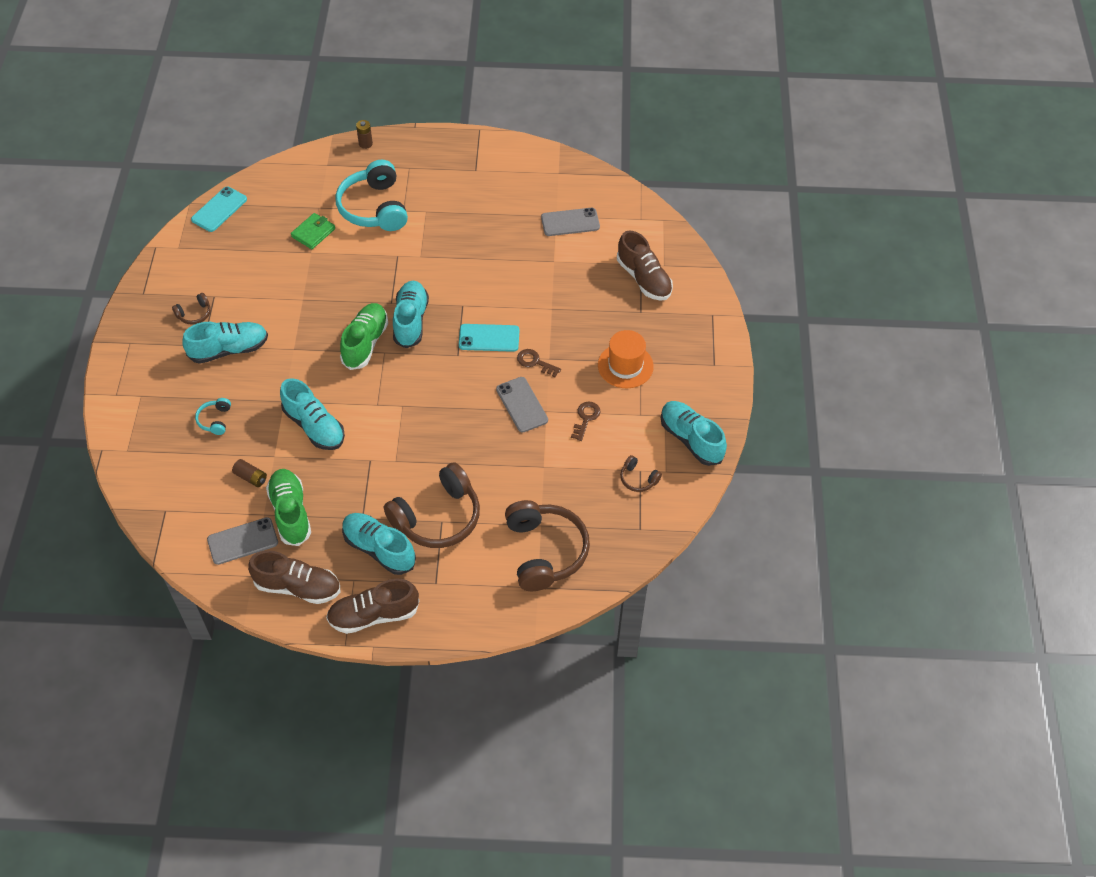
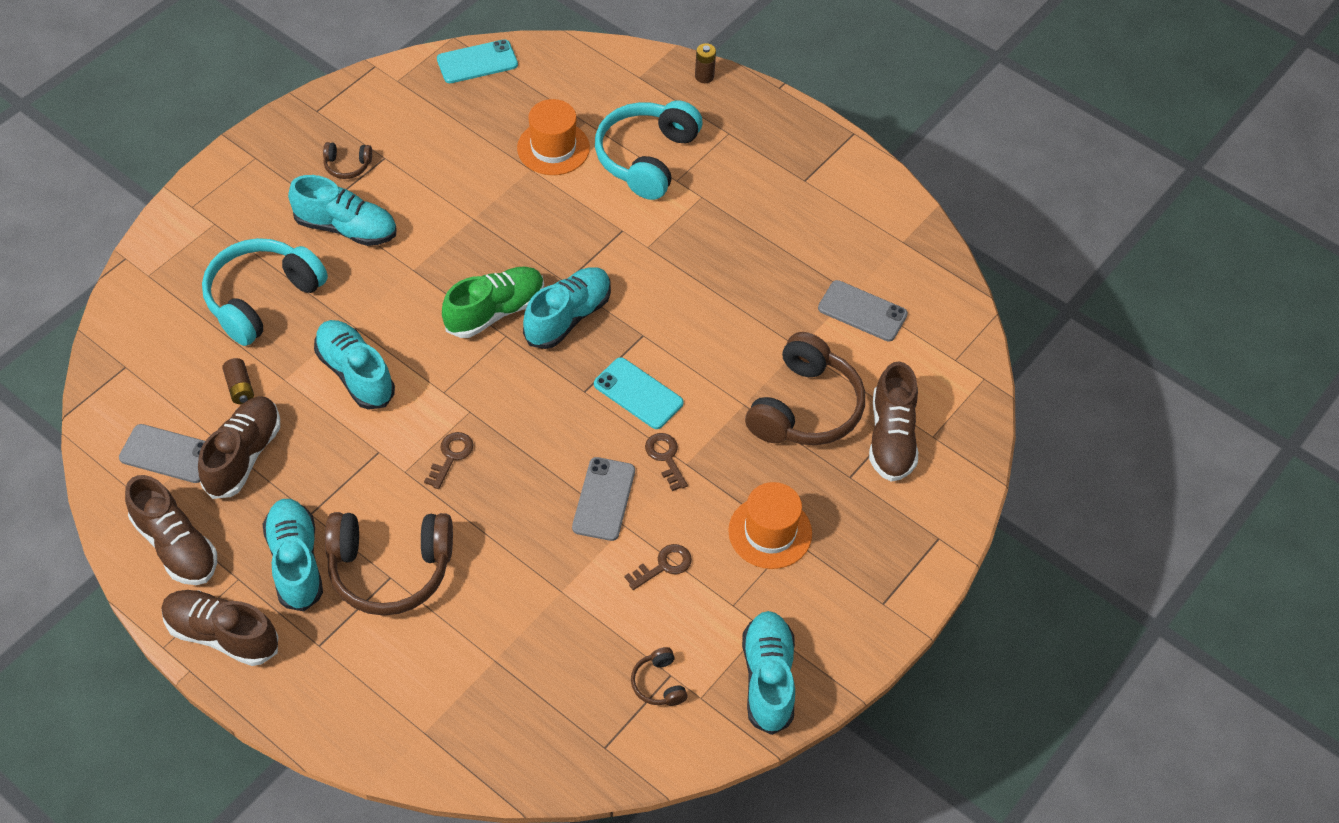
camera: 35 degrees right, 0 degrees up
(215, 420) = (262, 298): turquoise headphones -> turquoise headphones, size x2.25
(290, 513) = (243, 455): green shoe -> brown shoe
(313, 233) = (553, 148): green wallet -> orange hat
(314, 426) = (355, 373): turquoise shoe -> turquoise shoe turned 150 degrees clockwise
(415, 436) = (451, 456): none -> brown key
(545, 551) = (470, 695): brown headphones -> brown headphones (805, 408)

